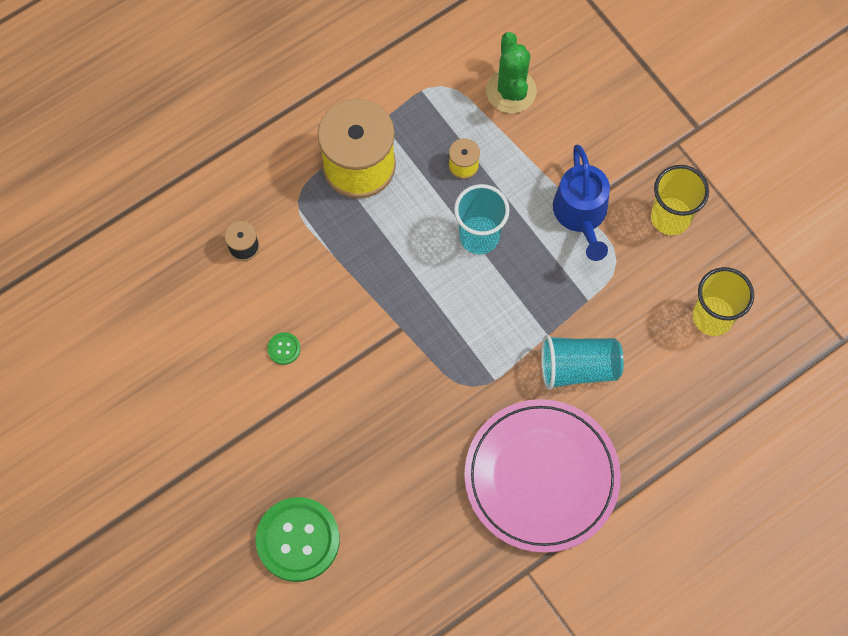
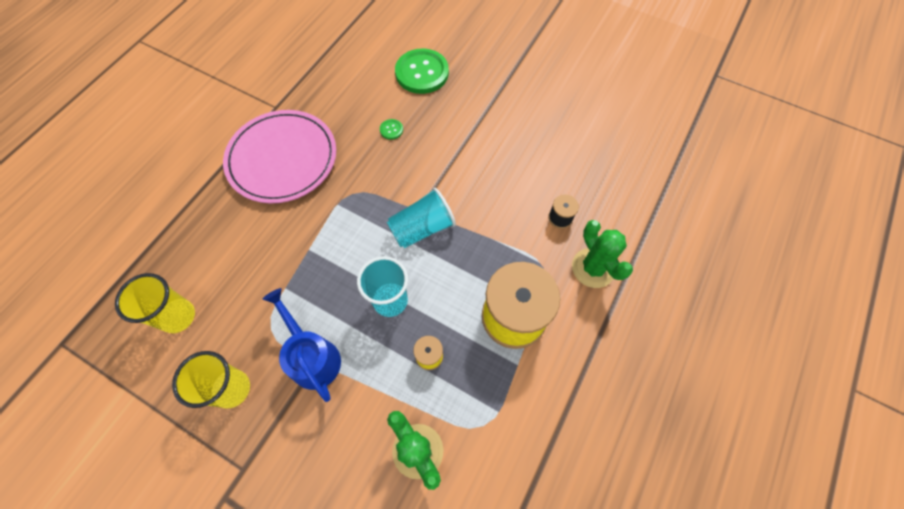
camera: 155 degrees right, 5 degrees down
(245, 177) = (593, 268): none -> green cactus
(284, 349) = (491, 165): green button -> green button (391, 130)
(578, 368) = (278, 235): turquoise cup -> turquoise cup (422, 228)

